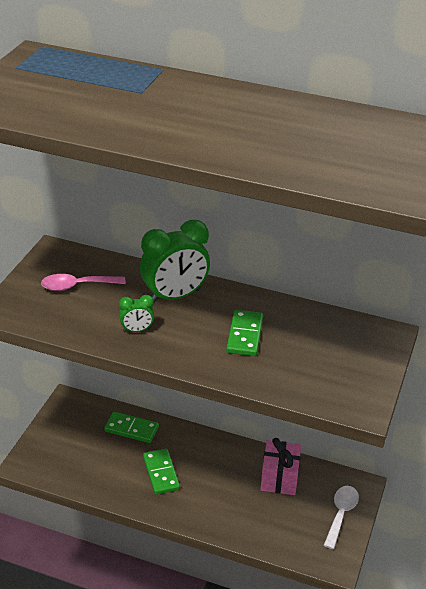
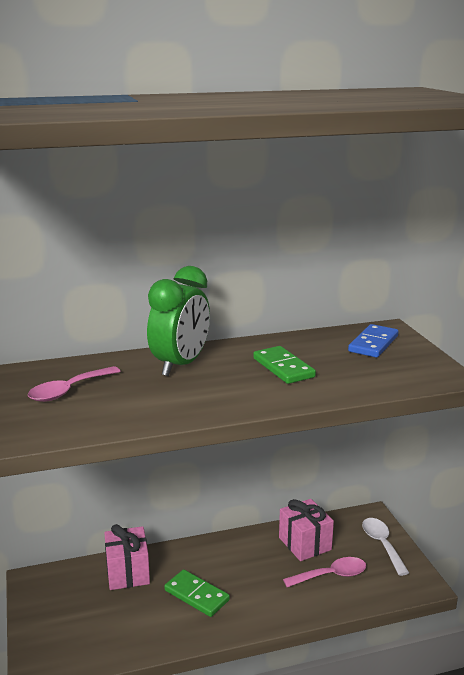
camera: 35 degrees left, 15 degrees down
(131, 429) = (128, 572): green domino -> pink gift
(137, 330) = (180, 399): green clock -> none
(272, 515) = (331, 575): none -> pink spoon
(350, 344) = (373, 344): none -> blue domino

